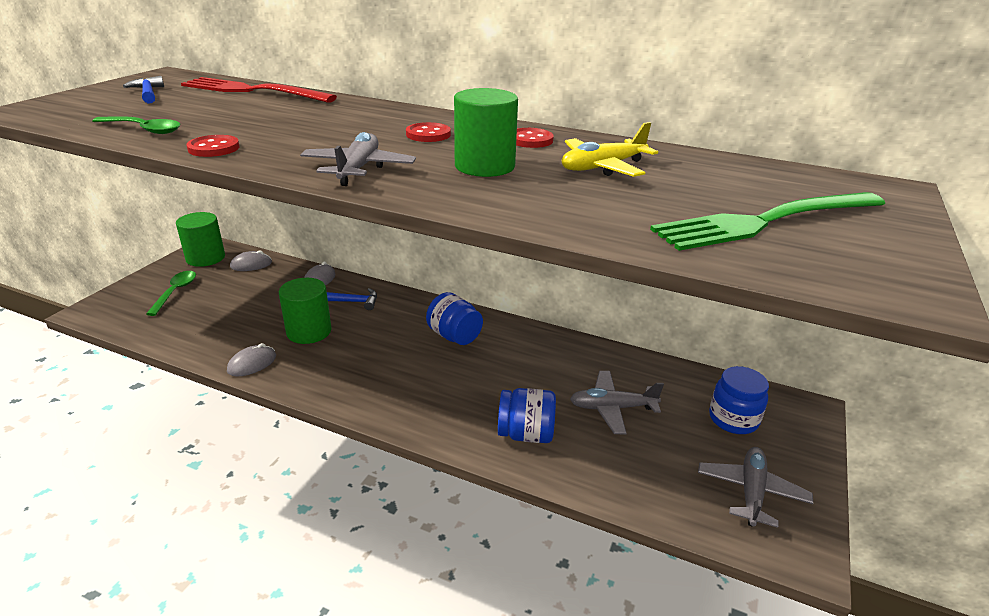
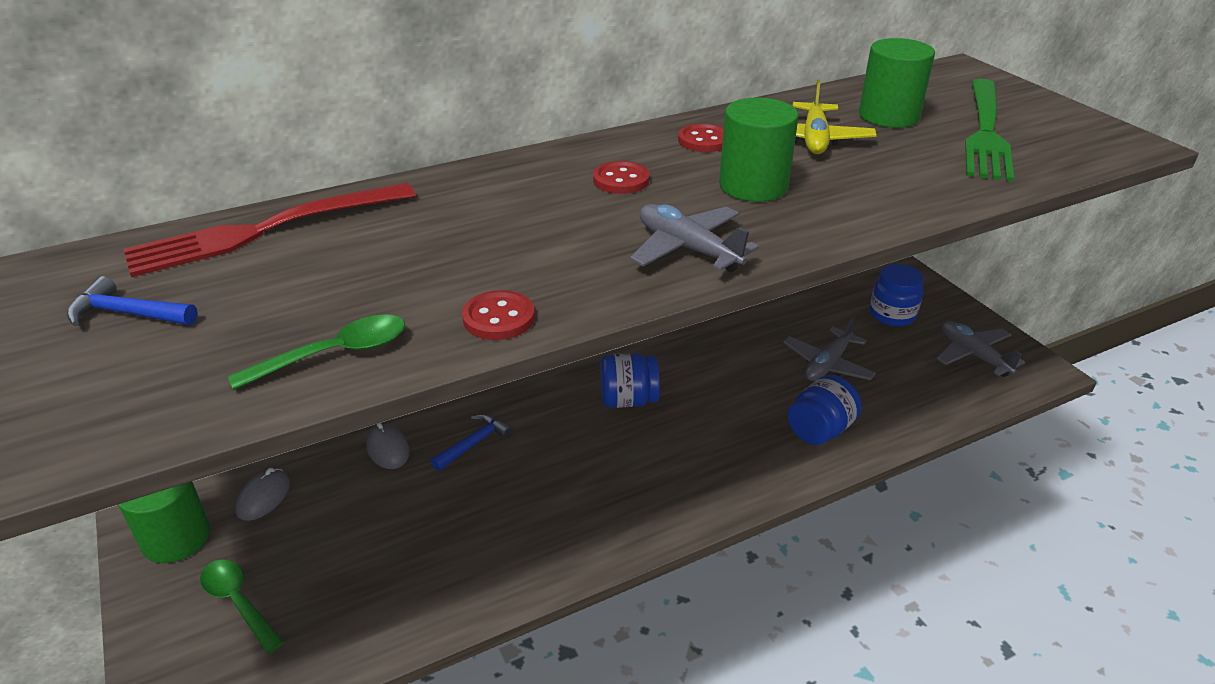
camera: 50 degrees left, 5 degrees up
(252, 364) = (514, 580): grey mouse -> none
(309, 331) = (497, 504): green cylinder -> green cylinder (889, 116)

